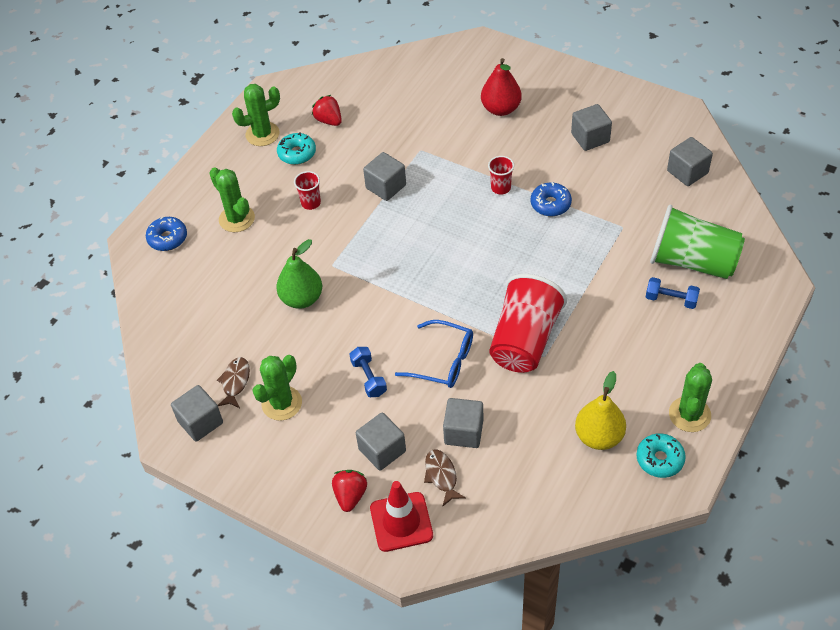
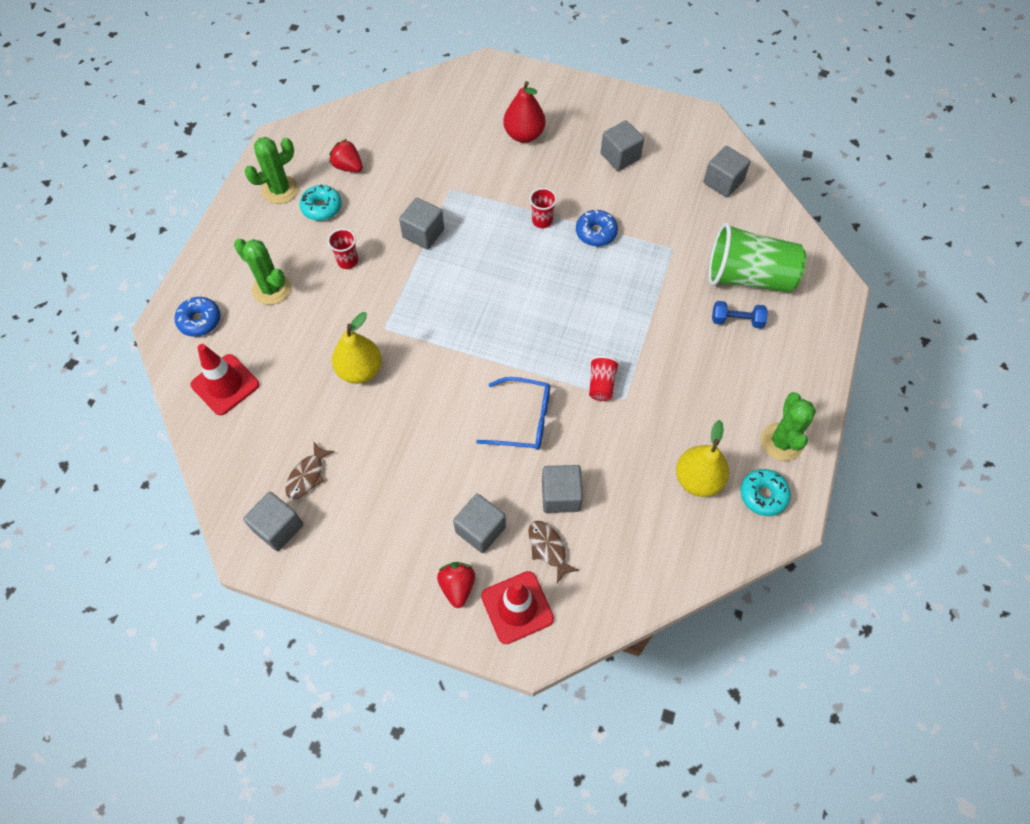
camera: 15 degrees left, 10 degrees up
(179, 295) = (225, 384): none -> red traffic cone
(235, 382) = (307, 475): brown fish -> brown fish turned 150 degrees counterclockwise
(282, 403) = (362, 492): green cactus -> none
(302, 299) = (360, 370): green pear -> yellow pear
(369, 378) = (449, 450): blue dumbbell -> none
(525, 340) = (601, 384): red cup -> red cup, size x0.45

